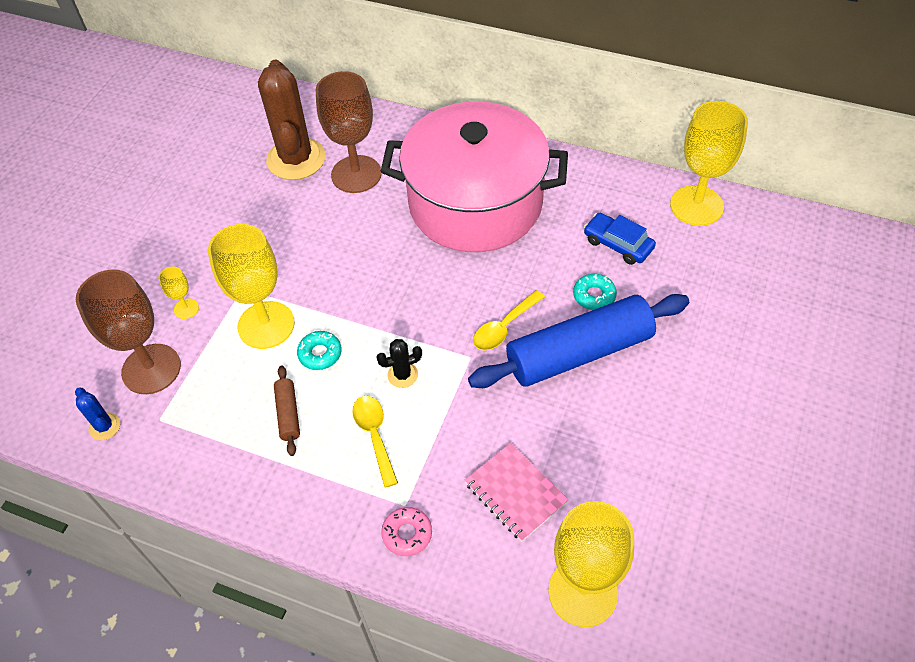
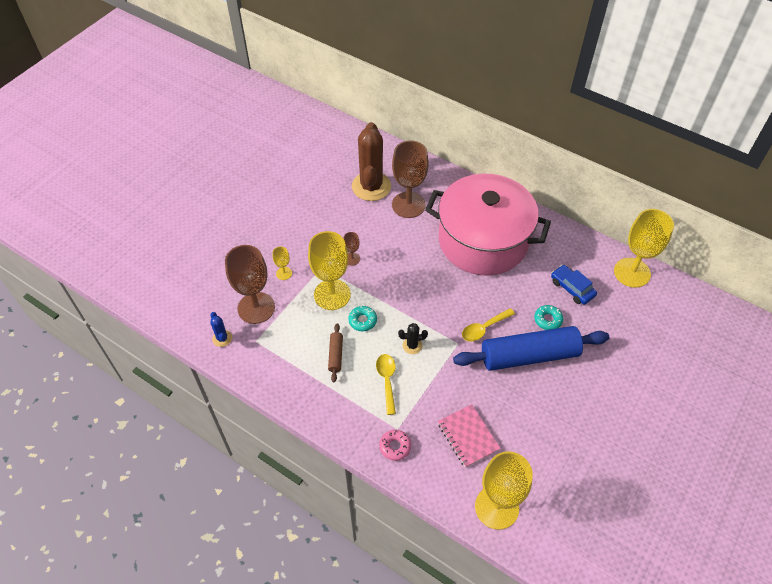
camera: 10 degrees right, 0 degrees up
(287, 267) = (352, 259): none -> brown goblet

